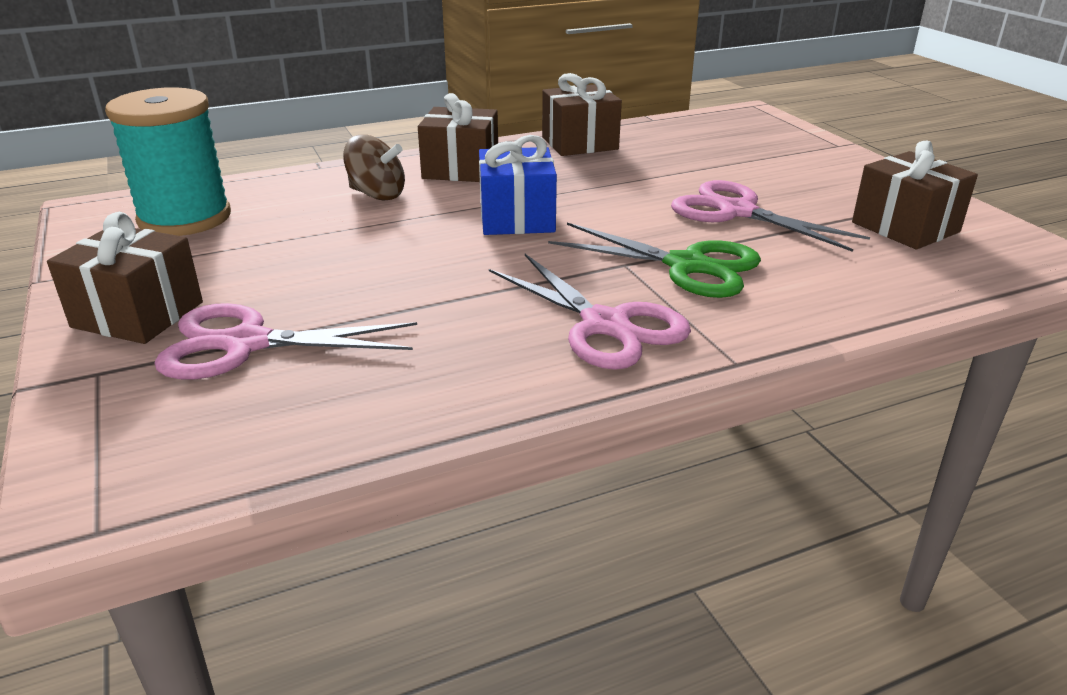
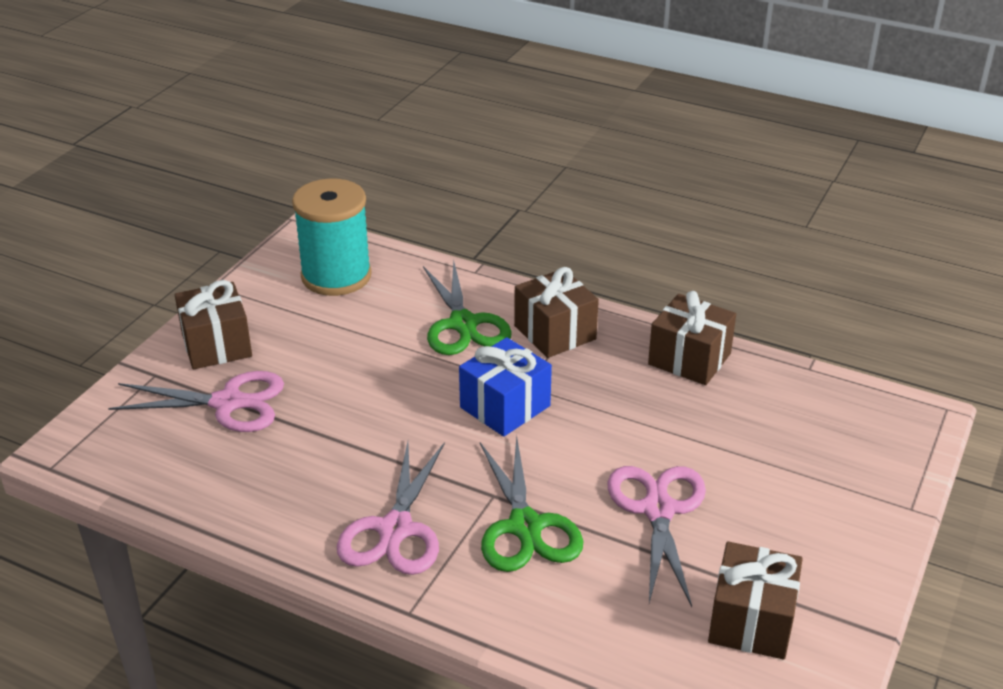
camera: 50 degrees right, 5 degrees up
(246, 344) = (228, 403): pink scissors -> pink scissors turned 135 degrees clockwise
(377, 194) = (463, 324): brown spinning top -> green scissors

